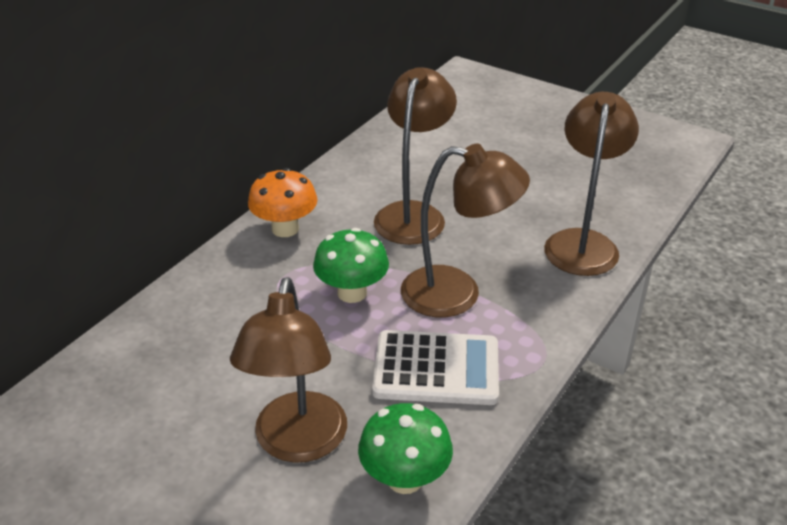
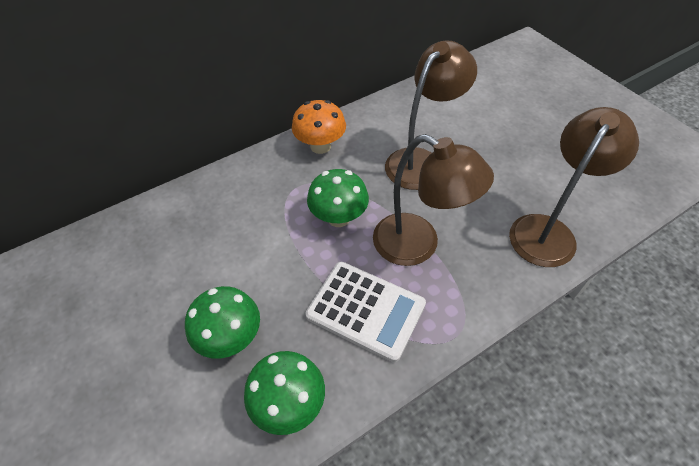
camera: 25 degrees right, 15 degrees up
(297, 443) = (231, 338): brown lamp -> green mushroom

